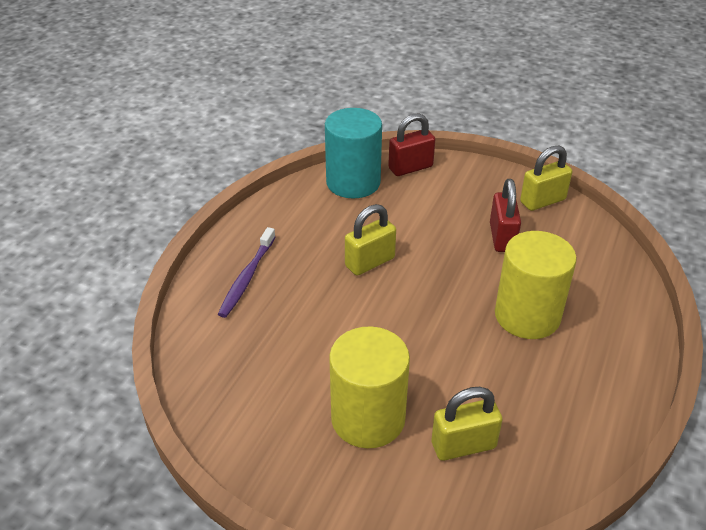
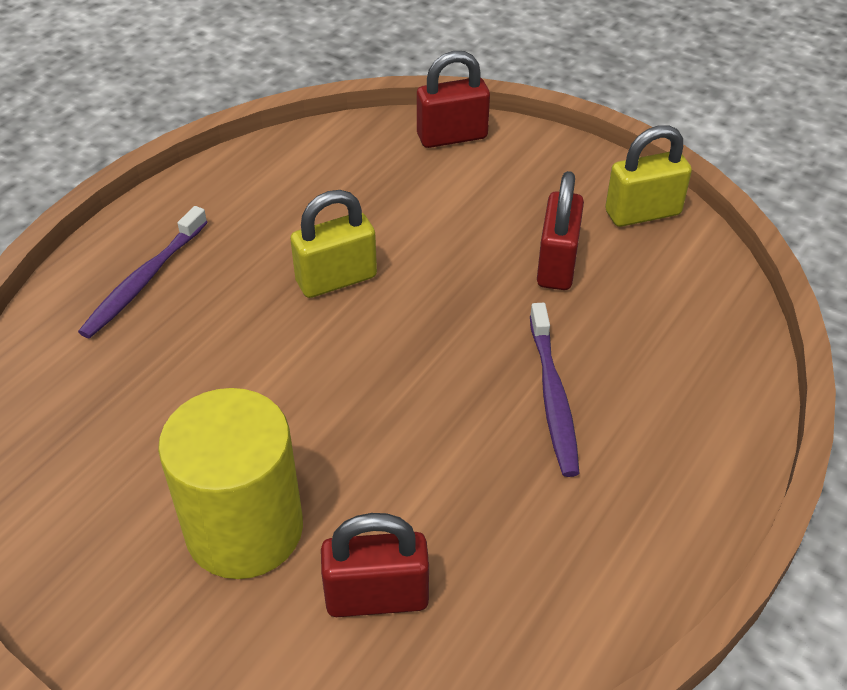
camera: 10 degrees right, 5 degrees up
(353, 182) = (356, 150): turquoise cylinder -> none
(463, 445) = (377, 597): yellow padlock -> red padlock
(527, 316) = (553, 397): yellow cylinder -> purple toothbrush

